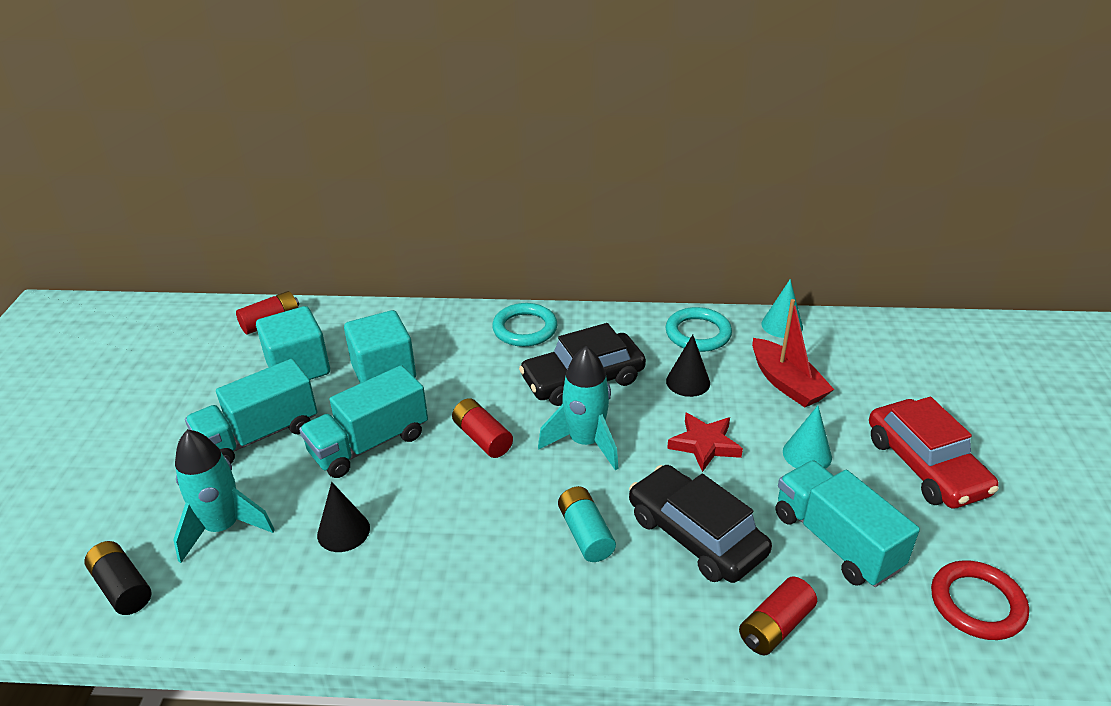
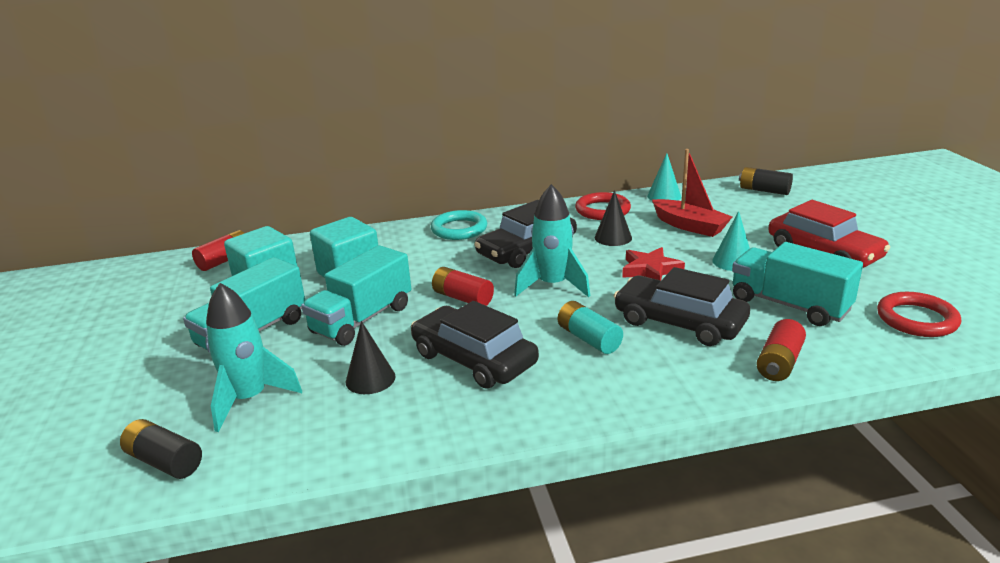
camera: 15 degrees left, 10 degrees down
(455, 531) = (474, 359): none -> black car
(698, 333) = (602, 210): turquoise ring -> red ring
(910, 342) = (764, 190): none -> black battery

